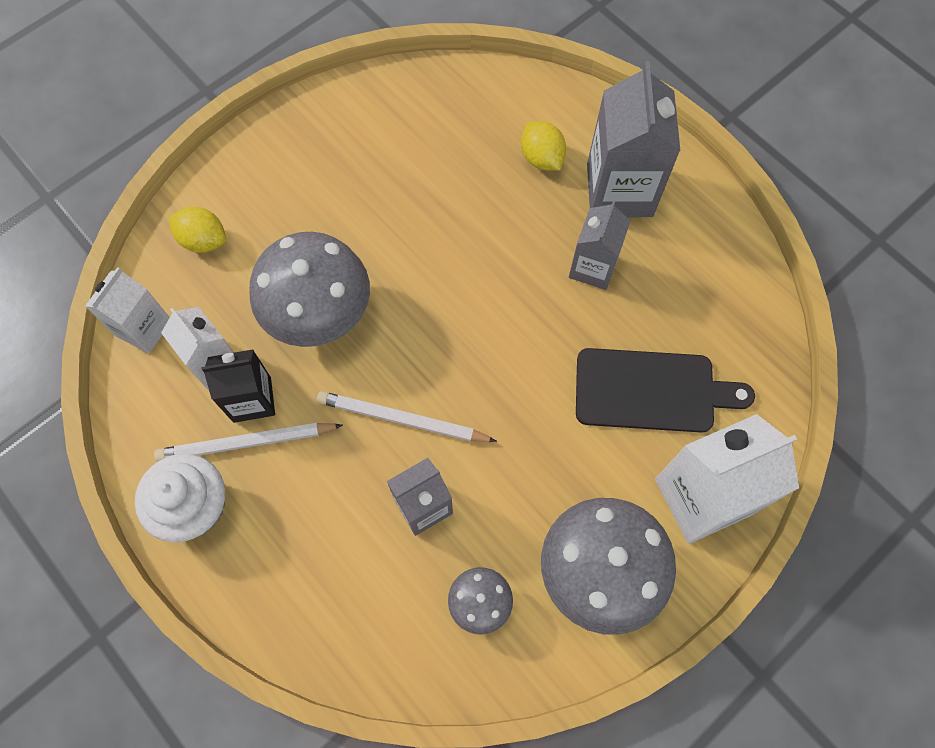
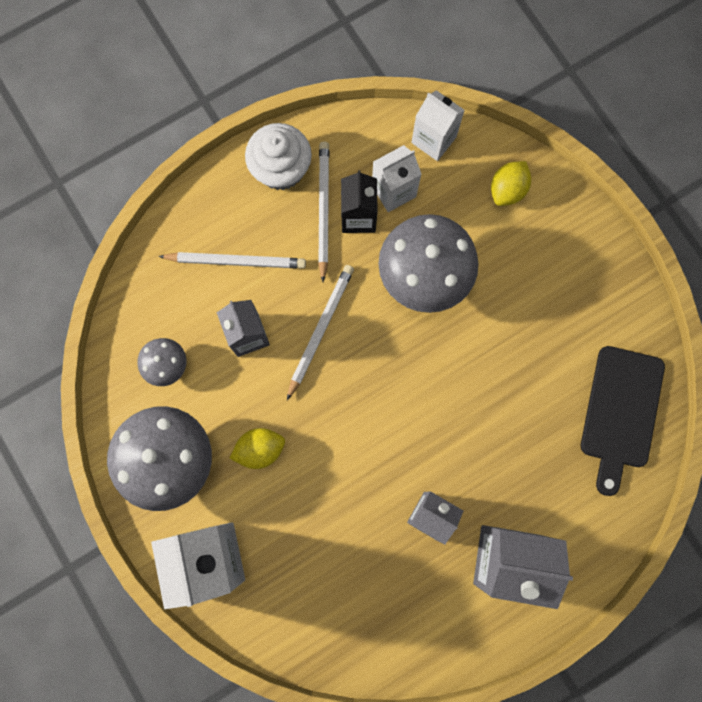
camera: 100 degrees right, 10 degrees up
(327, 541) = (236, 261): none -> white pencil
(541, 158) = (550, 493): yellow lemon -> yellow lemon (260, 449)
(651, 391) = (307, 539): black cutting board -> black cutting board (620, 412)

